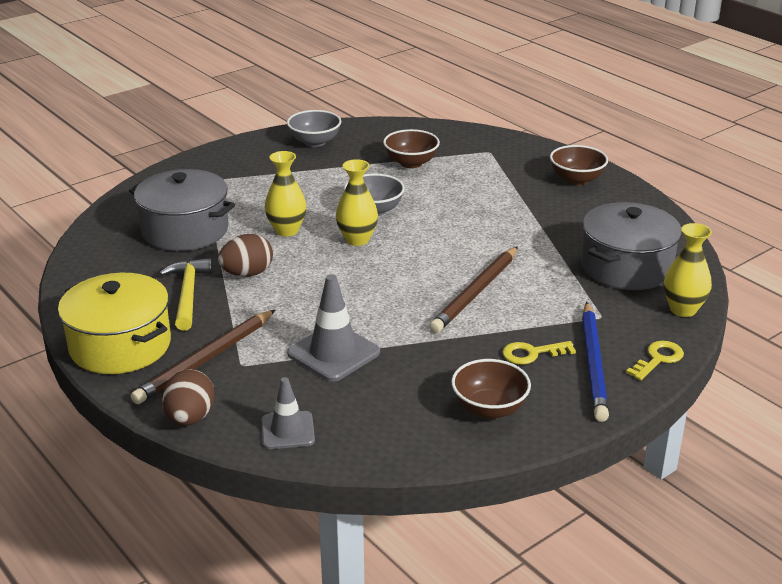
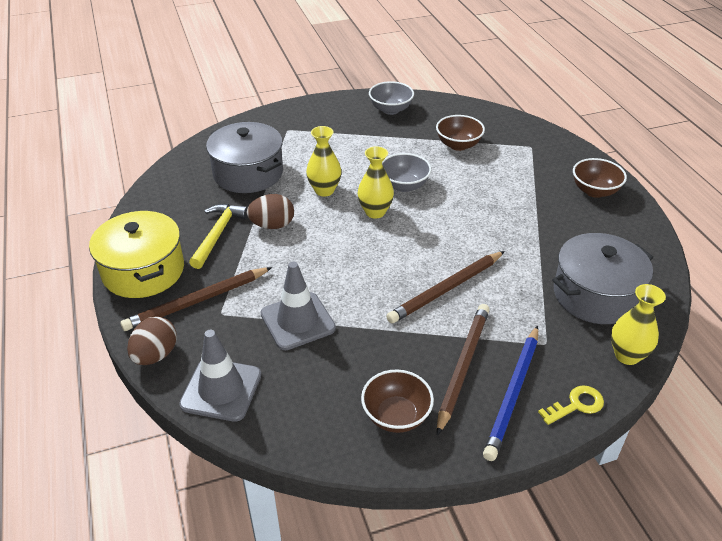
camera: 20 degrees right, 10 degrees up
(288, 430) = (221, 390): grey traffic cone -> grey traffic cone, size x1.53
(532, 354) = (463, 367): yellow key -> brown pencil

